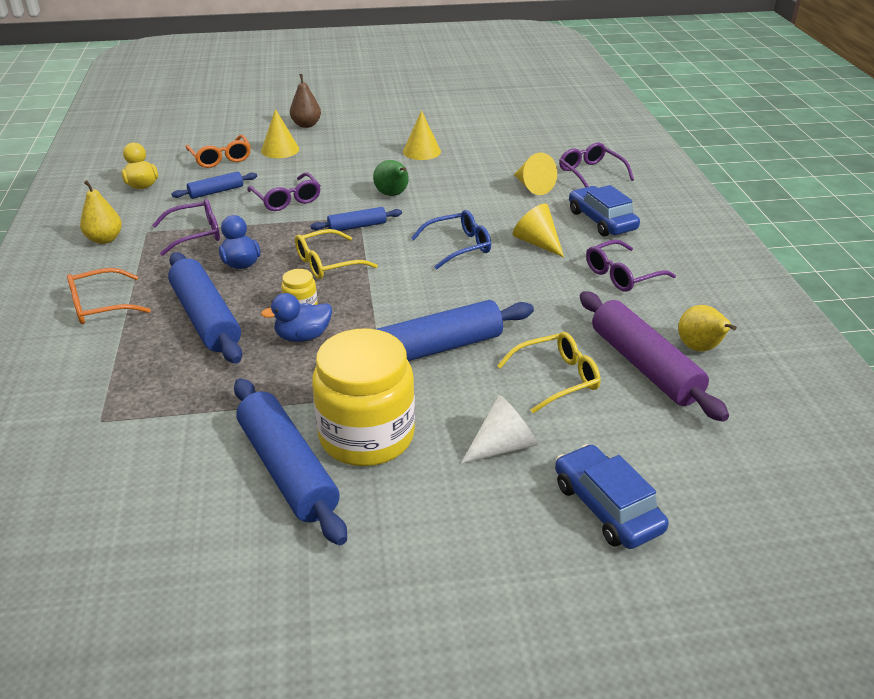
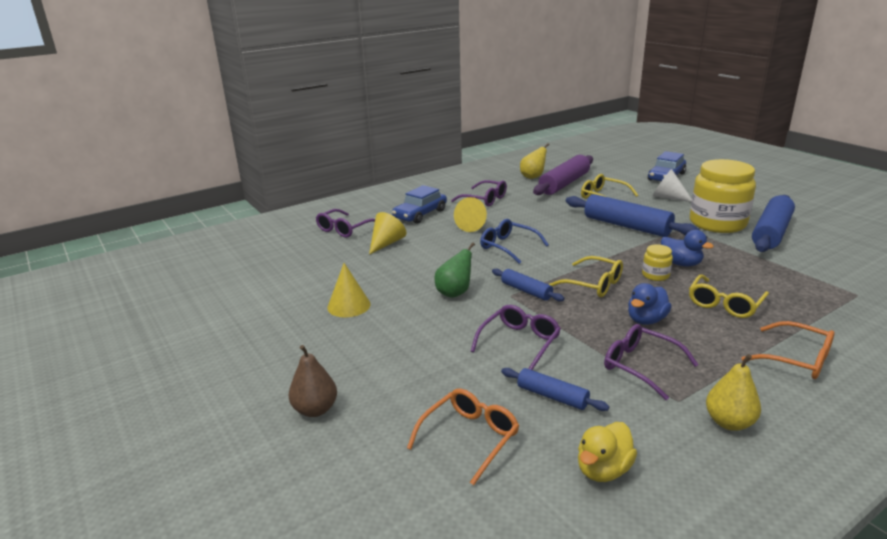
camera: 115 degrees left, 10 degrees down
(206, 318) = (724, 304): blue rolling pin -> yellow glasses
(280, 150) = (408, 398): yellow cone -> none

